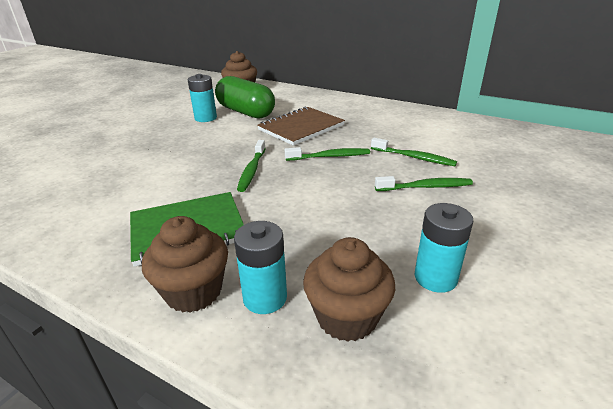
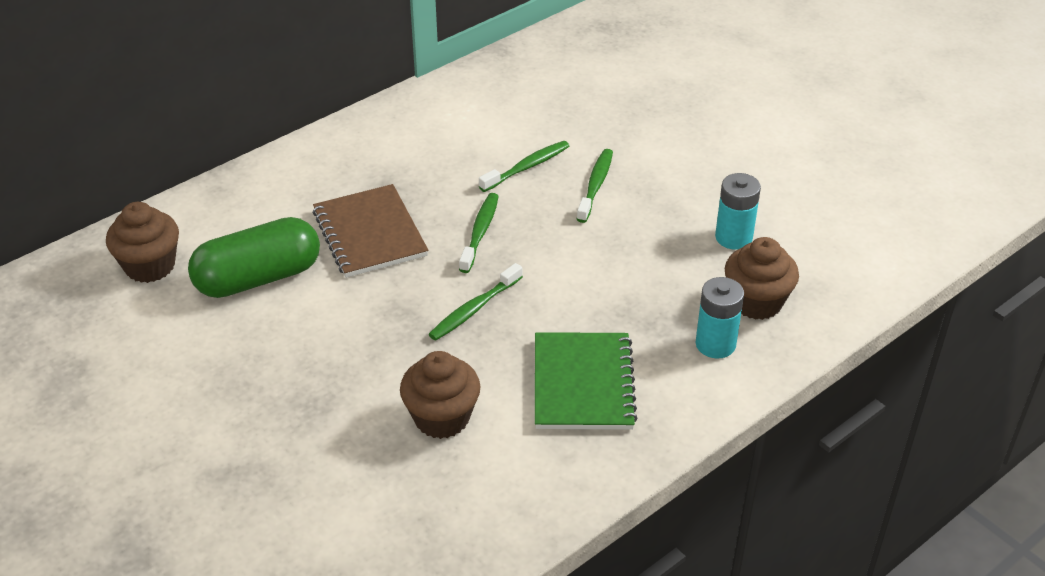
camera: 70 degrees left, 10 degrees up
(193, 291) = (688, 389): brown cupcake -> brown cupcake (442, 418)
(205, 118) = (247, 329): turquoise battery -> none
(252, 170) = (474, 309): green toothbrush -> green toothbrush turned 105 degrees clockwise

